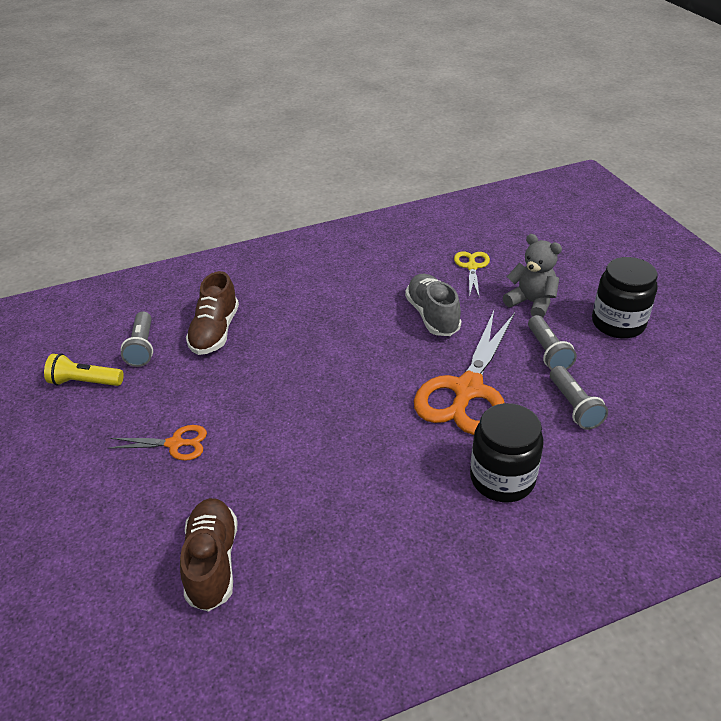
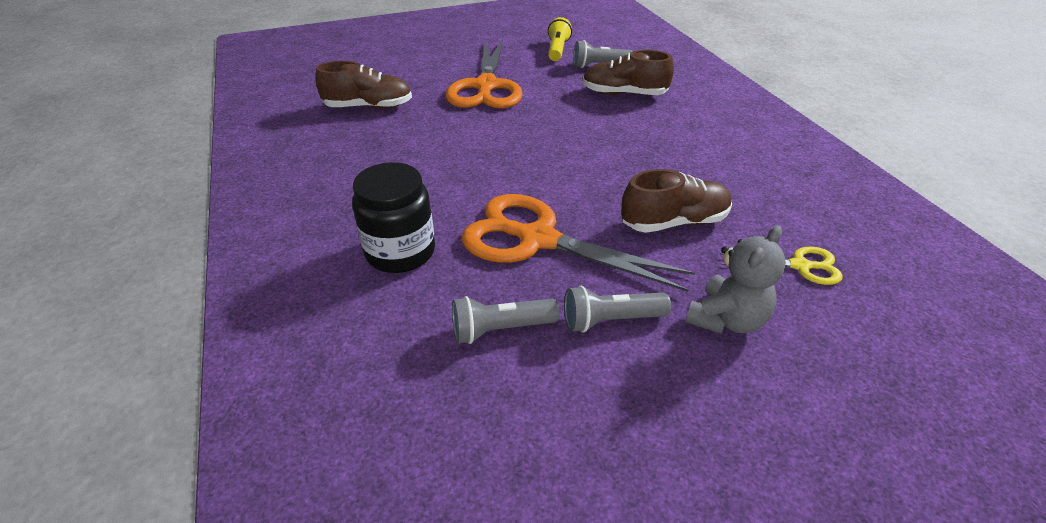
camera: 90 degrees right, 0 degrees up
(175, 444) = (486, 86): orange scissors -> orange scissors, size x2.06
(432, 316) = (674, 222): grey shoe -> brown shoe
(618, 323) = (694, 423): black jar -> none

